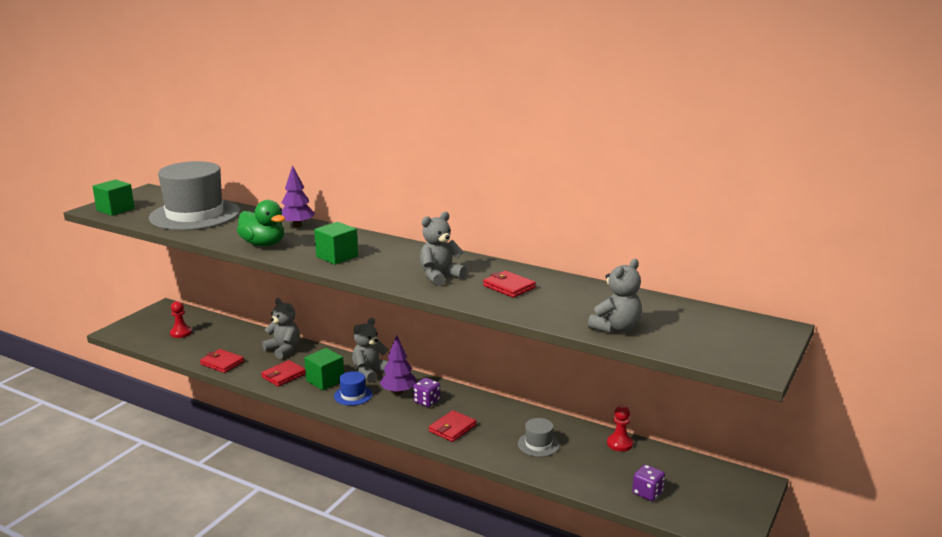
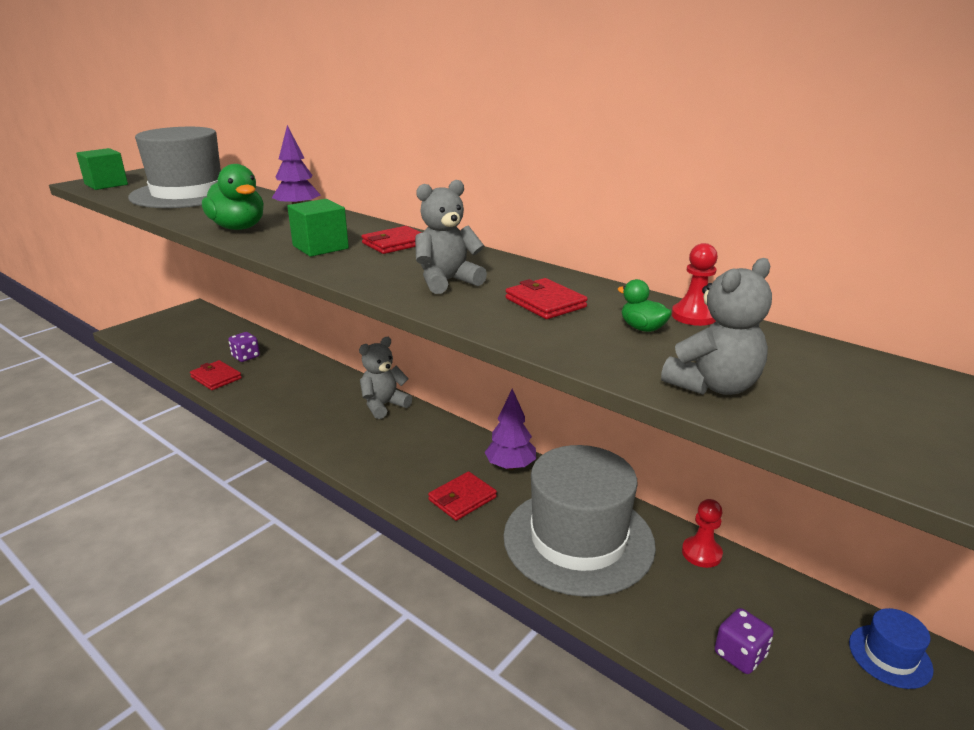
camera: 10 degrees right, 5 degrees up
(181, 333) = (191, 338): red pawn -> red pawn (694, 316)
(283, 350) = (294, 367): grey teddy bear -> none
(283, 375) = (278, 400): red wallet -> red wallet (395, 243)
(325, 380) = (324, 412): green cube -> none
(353, 395) = (350, 435): blue hat -> blue hat (890, 656)
(398, 392) = (409, 436): purple tree -> purple tree (510, 466)
(427, 401) = (440, 454): purple dice -> purple dice (246, 357)
(538, 444) = (578, 539): grey hat -> grey hat, size x2.43
(572, 299) = (642, 328): none -> green duck

